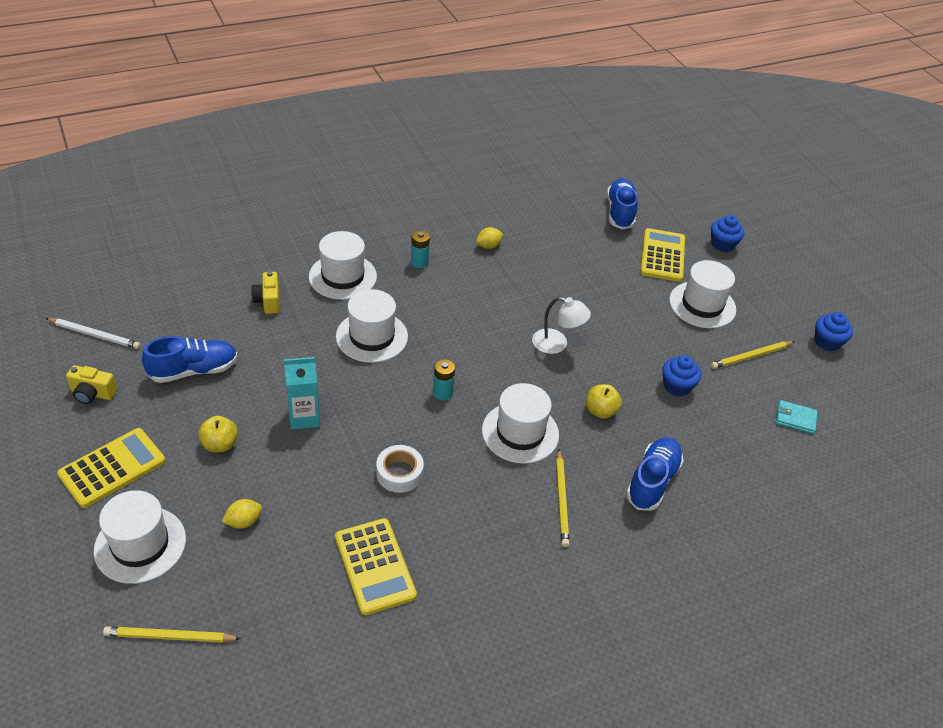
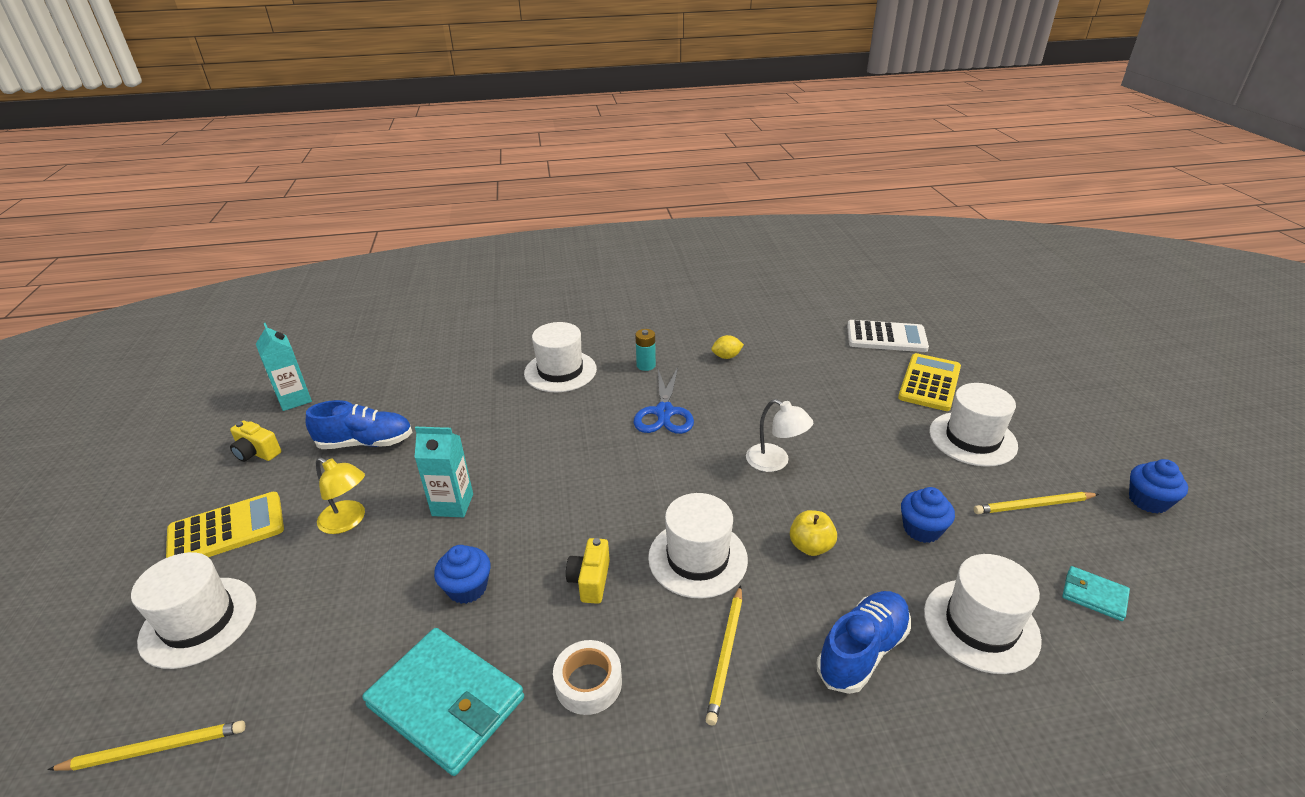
camera: 20 degrees right, 10 degrees down
(95, 335) = (294, 399): white pencil -> turquoise carton
(170, 637) = (155, 748): yellow pencil -> yellow pencil turned 150 degrees clockwise
(220, 444) = (348, 521): yellow apple -> yellow lamp
(243, 521) = (324, 614): yellow lemon -> none
(268, 301) = (474, 386): yellow camera -> yellow camera (590, 581)
(372, 336) = (564, 430): white hat -> white hat (981, 625)
(375, 566) = (446, 702): yellow calculator -> turquoise wallet
(399, 473) = (530, 585): white tape -> white tape (588, 683)
(442, 393) = (619, 499): turquoise battery -> none
(452, 309) = (664, 412): none -> blue scissors
(620, 212) = (886, 337): blue shoe -> white calculator
(722, 244) = (1008, 378): blue cupcake -> blue cupcake (467, 588)

